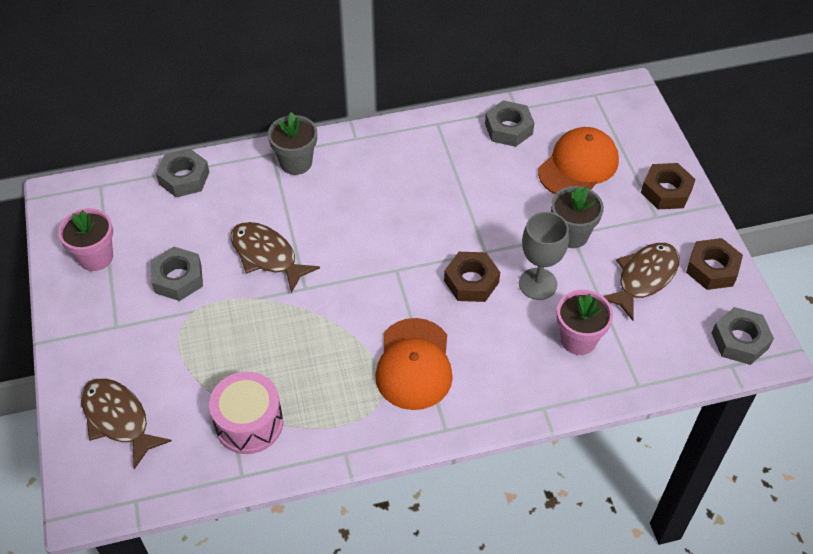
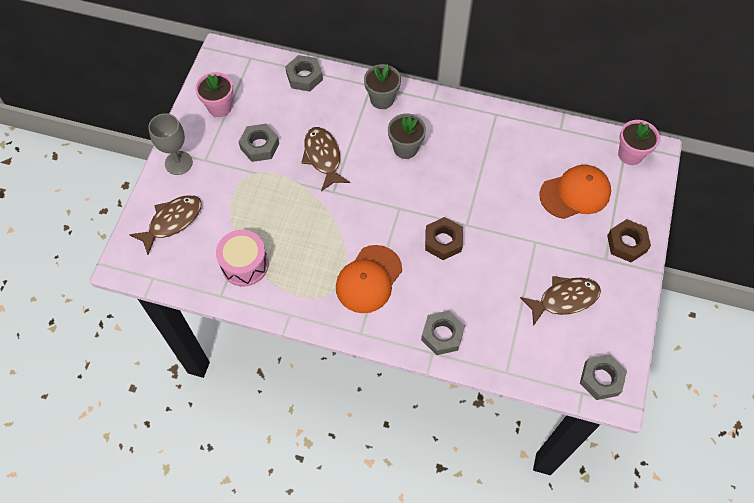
camera: 30 degrees right, 10 degrees up
(118, 419) = (172, 221): brown fish -> brown fish turned 60 degrees clockwise
(508, 129) = (544, 141): grey nut -> grey nut (442, 335)
(538, 284) = (487, 265): grey goblet -> grey goblet (178, 163)
(571, 235) = (534, 242): grey flower pot -> grey flower pot (405, 148)
(578, 339) = (487, 319): pink flower pot -> pink flower pot (630, 154)
(712, 269) = (619, 317): brown nut -> none

